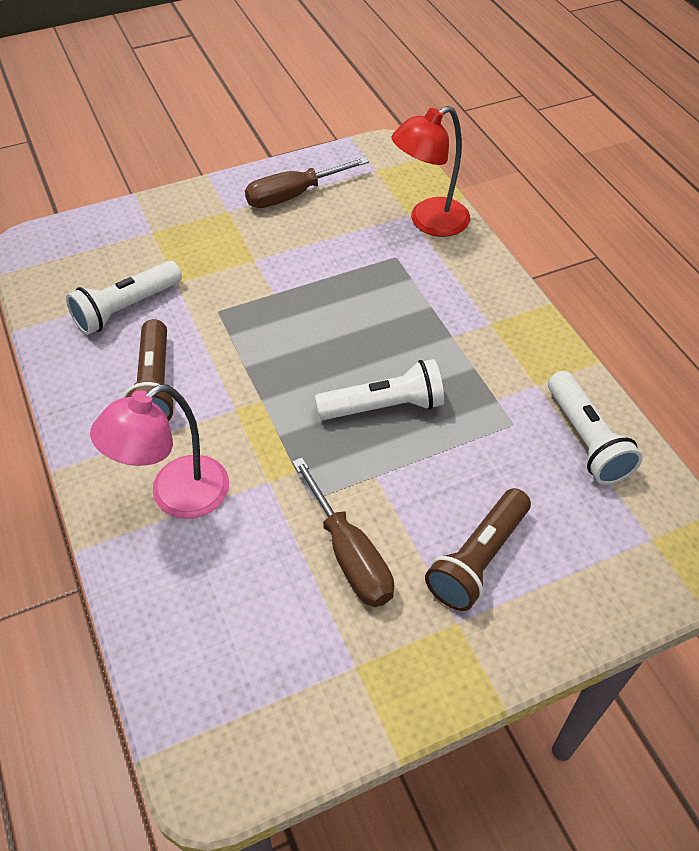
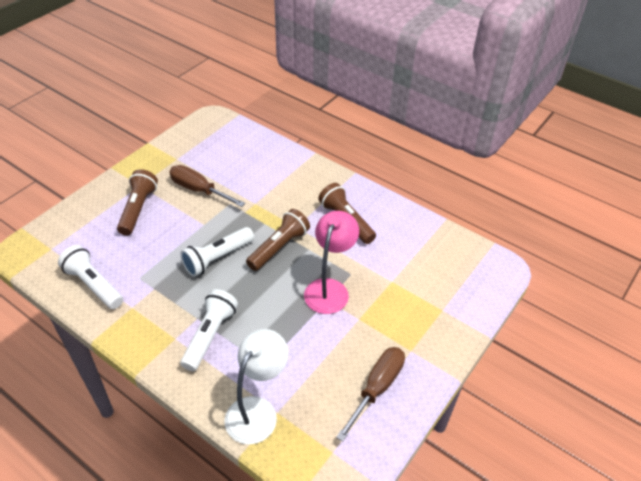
camera: 150 degrees right, 5 degrees down
(126, 308) = (403, 253): white flashlight -> white flashlight (210, 335)
(176, 496) = (292, 182): pink lamp -> pink lamp (329, 288)
(284, 385) = (279, 247): none -> brown flashlight
(429, 222) = (257, 410): red lamp -> white lamp

